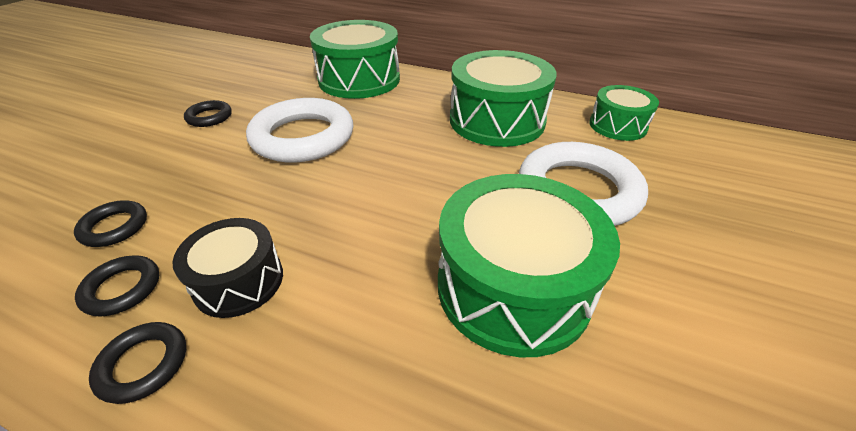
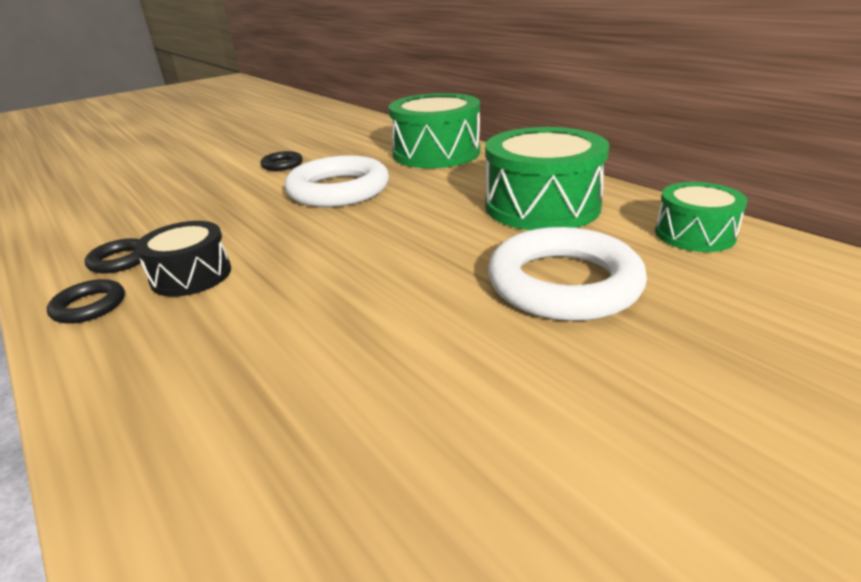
camera: 30 degrees right, 10 degrees down
(114, 227) = (151, 223): black ring -> none
(513, 287) = (398, 341): green drum -> none

